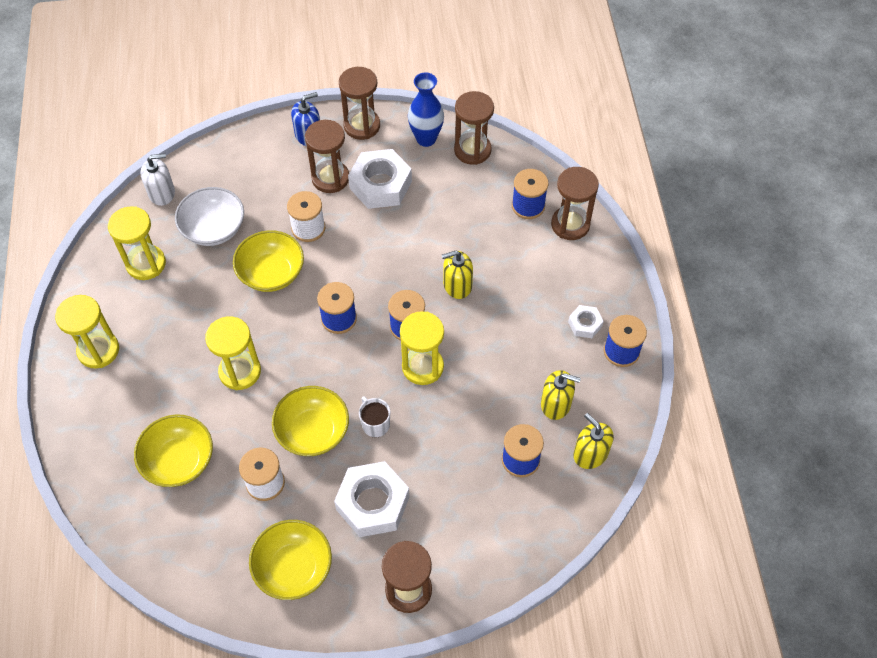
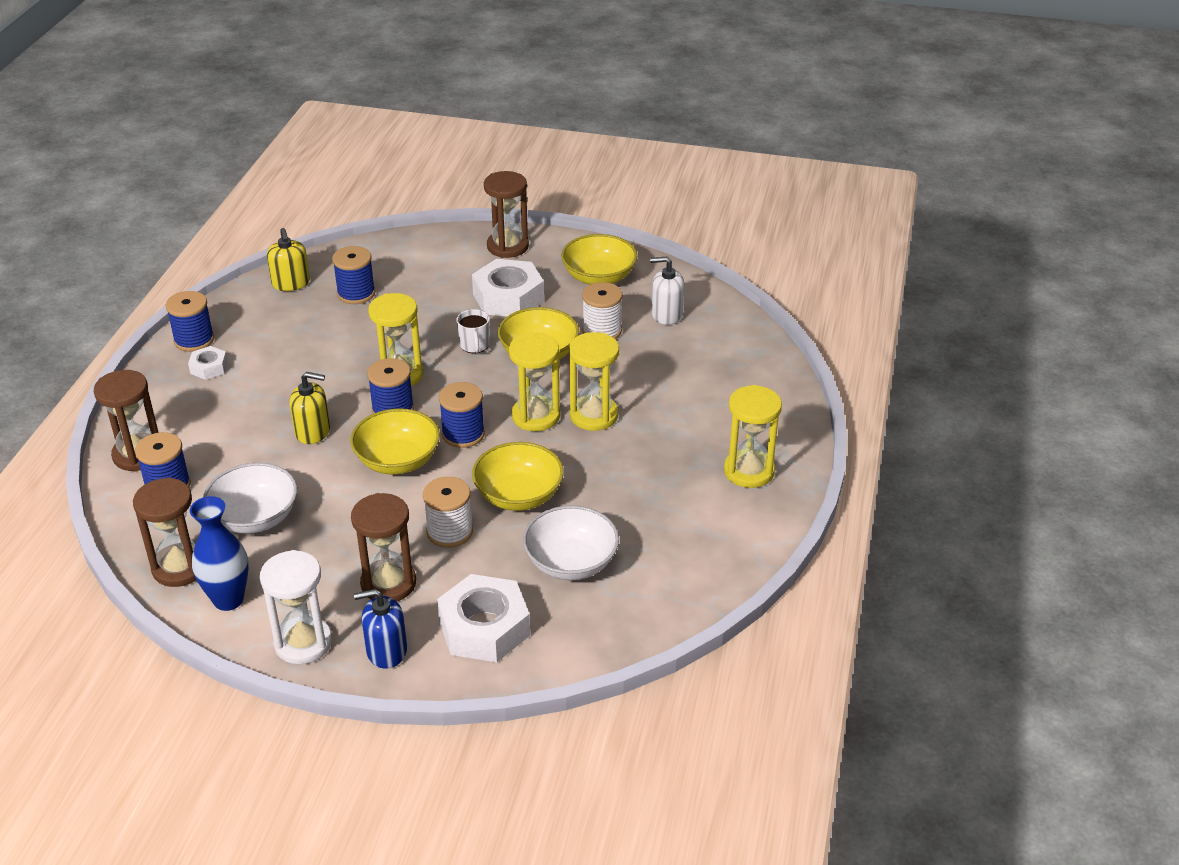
camera: 160 degrees left, 20 degrees down
(146, 264) = (671, 545): yellow hourglass -> yellow hourglass (535, 416)
(162, 193) = (627, 627): white soap dispenser -> white soap dispenser (666, 314)
(179, 461) = (681, 364): yellow bowl -> yellow bowl (397, 461)
(362, 126) = (303, 643): brown hourglass -> white hourglass
(380, 185) = (328, 558): white nut -> white nut (484, 628)
(449, 199) = (255, 518): none -> white bowl
(556, 404) = (292, 320): yellow soap dispenser -> none

